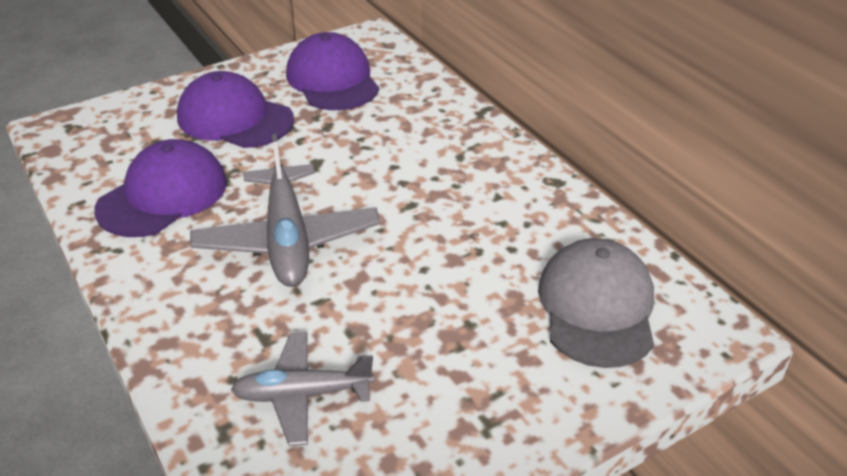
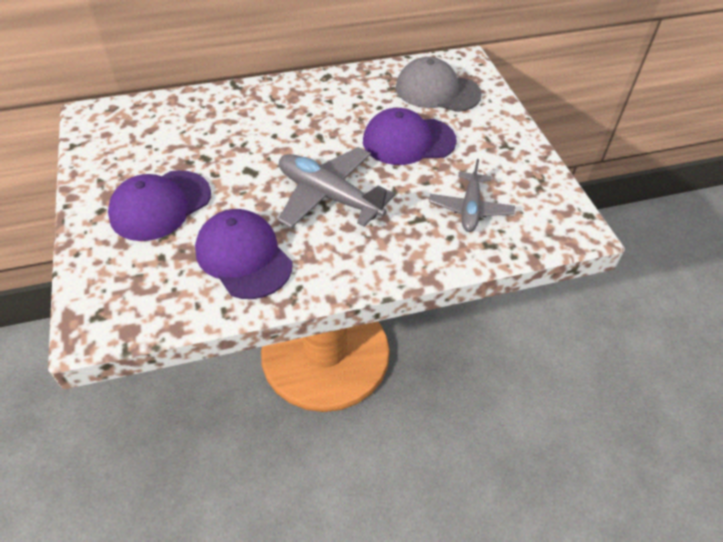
camera: 75 degrees left, 10 degrees up
(287, 239) = (329, 196): grey plane -> grey plane turned 150 degrees counterclockwise
(332, 80) = (142, 144): purple cap -> purple cap (408, 141)

